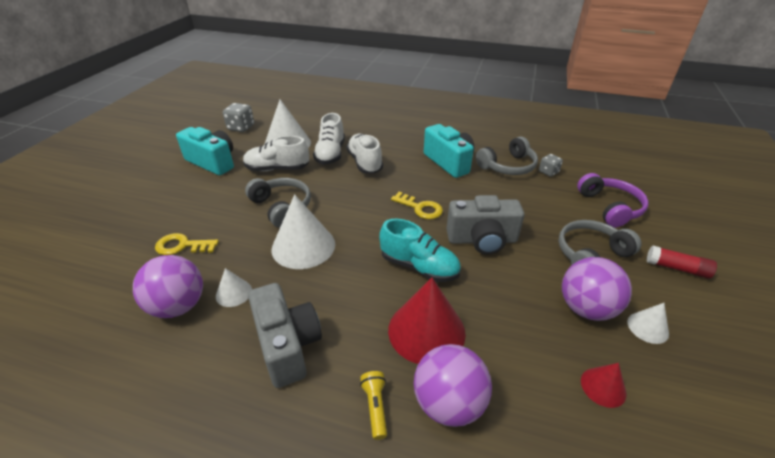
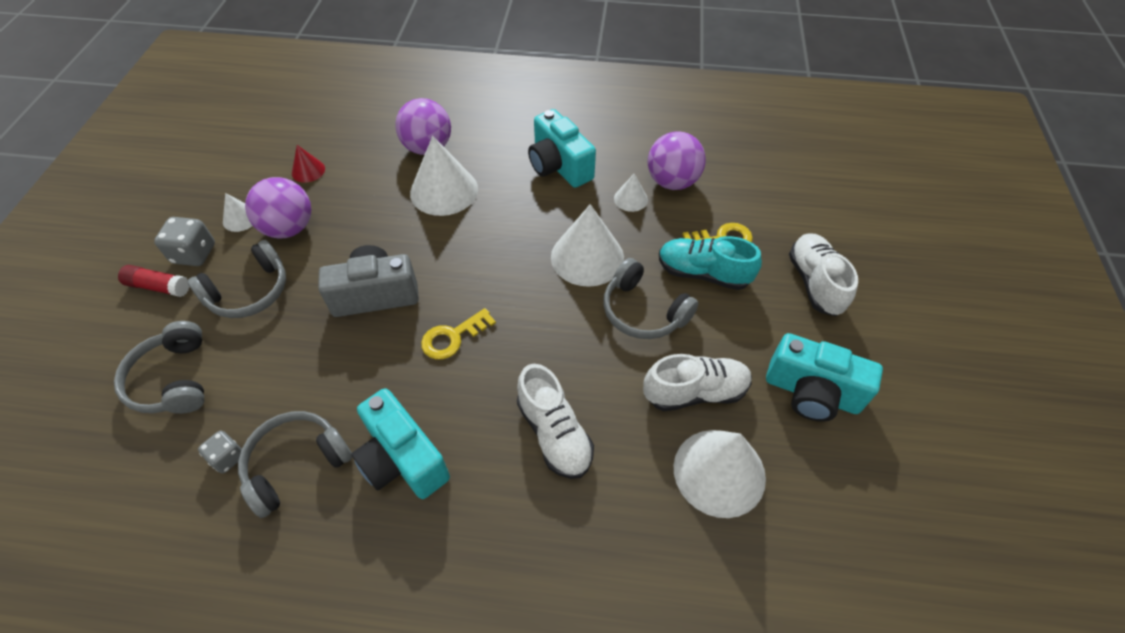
camera: 170 degrees right, 15 degrees up
(241, 128) = (849, 519): grey dice -> grey dice (194, 254)
(287, 345) = (559, 166): grey camera -> turquoise camera
(330, 154) = (624, 451): white shoe -> white shoe (814, 283)
(375, 407) = (480, 140): yellow flashlight -> none
(419, 266) = (452, 250): turquoise shoe -> turquoise shoe (703, 273)
(420, 208) = (452, 337): yellow key -> yellow key turned 60 degrees counterclockwise
(426, 331) = (444, 190): red cone -> white cone
(609, 207) = (173, 379): purple headphones -> grey headphones

